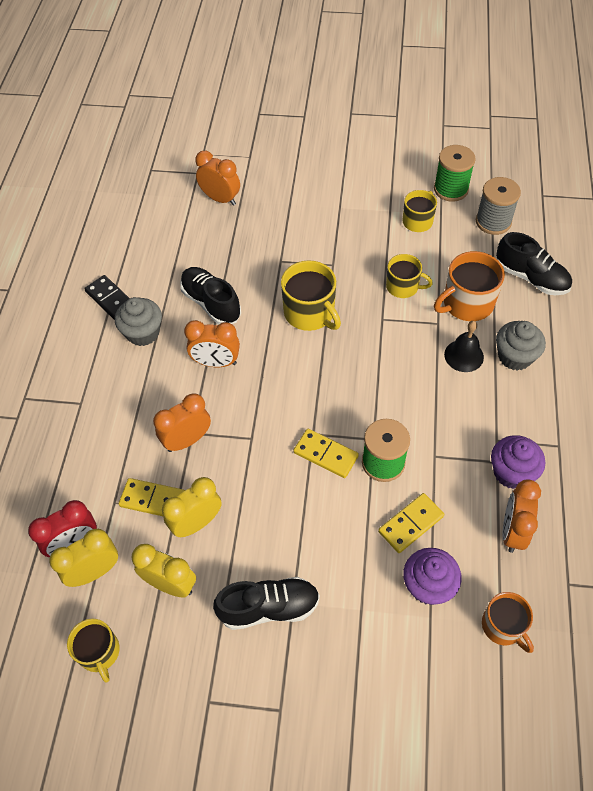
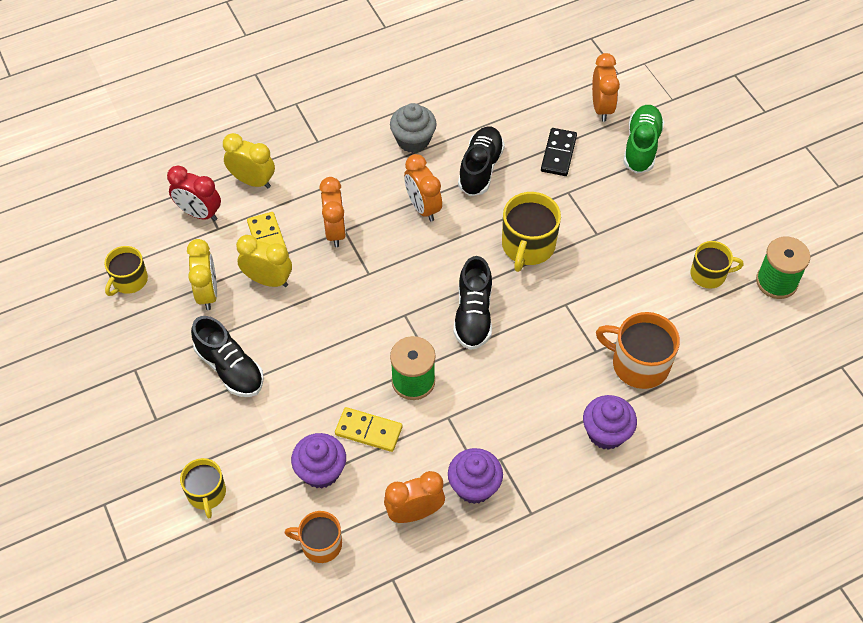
camera: 55 degrees right, 0 degrees up
(94, 571) = (186, 239): yellow clock -> yellow clock (252, 181)
(110, 299) = (429, 98): black domino -> black domino (558, 154)
(187, 440) = (335, 231): orange clock -> orange clock turned 60 degrees clockwise
(276, 196) = (641, 146): none -> green shoe
(326, 454) = (391, 335): yellow domino -> none
(403, 287) = (616, 302): yellow mug -> yellow mug (206, 493)
(464, 355) = (574, 390): black bell -> none
(493, 222) = (764, 339): grey spool -> none
(503, 626) = (320, 544): orange mug -> orange mug turned 75 degrees clockwise
(515, 356) = (606, 433): grey cupcake -> purple cupcake
(531, 278) = (716, 404): black shoe -> black shoe (473, 315)

